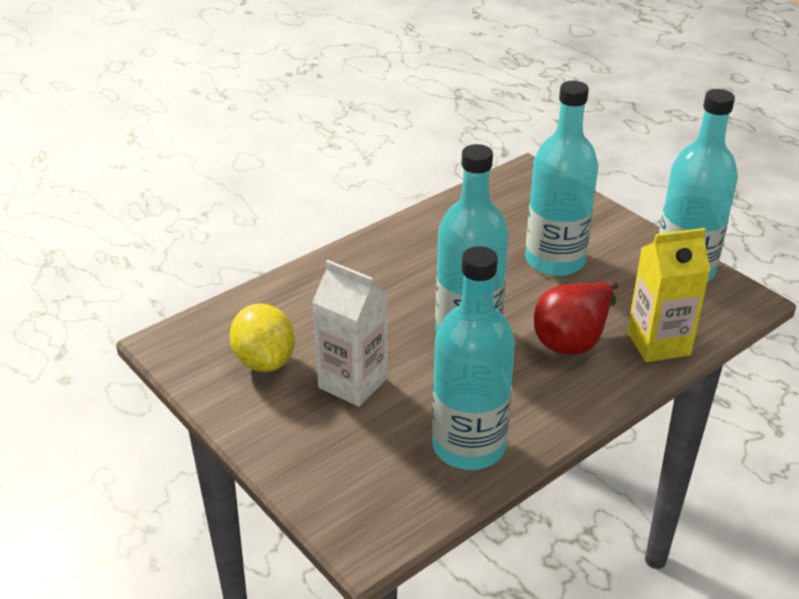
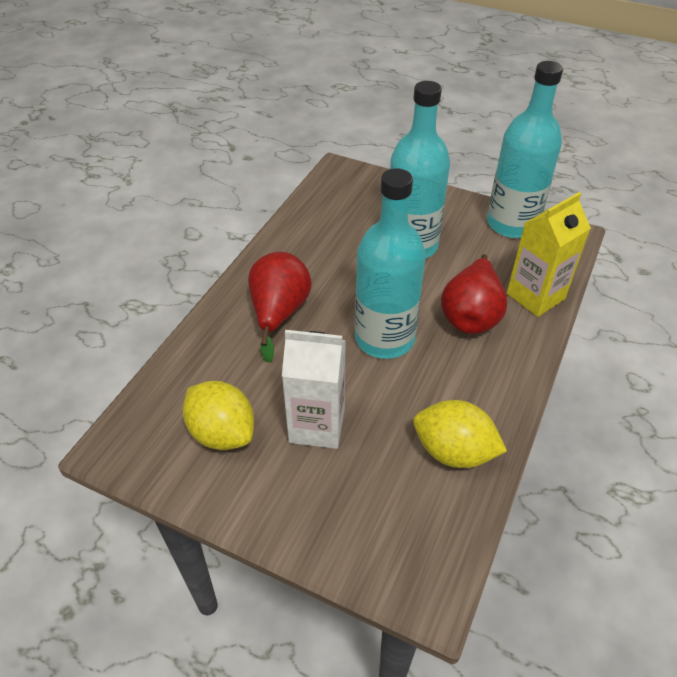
camera: 25 degrees left, 10 degrees up
(379, 282) = (279, 313): none -> red pear
(468, 446) = (453, 452): turquoise bottle -> yellow lemon

